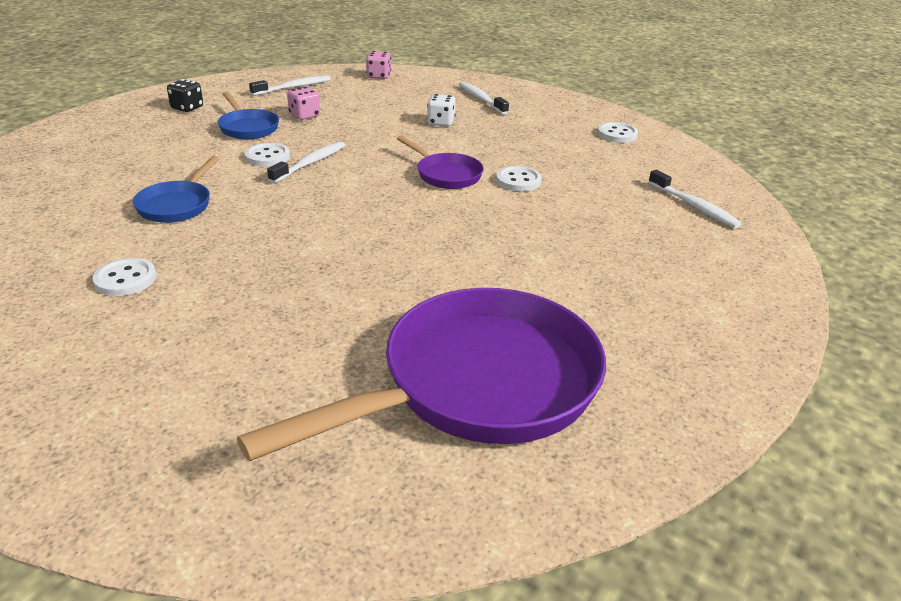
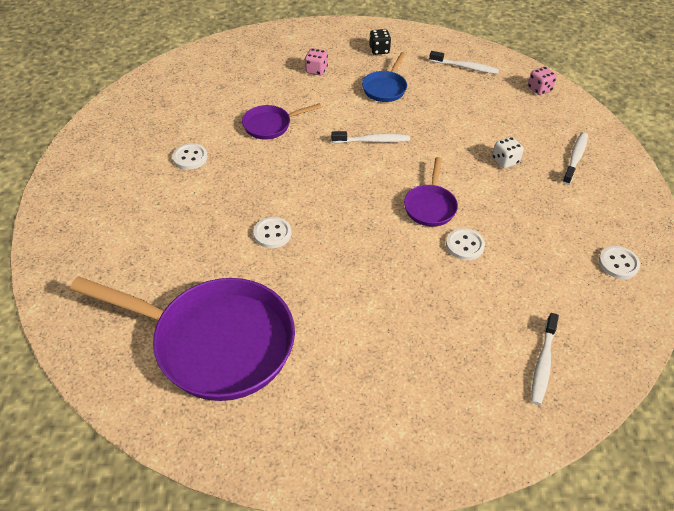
camera: 55 degrees right, 15 degrees up
(177, 205) = (270, 125): blue pan -> purple pan
(267, 157) = (360, 119): white button -> white button (272, 233)
(304, 116) = (431, 98): pink dice -> pink dice (316, 70)

